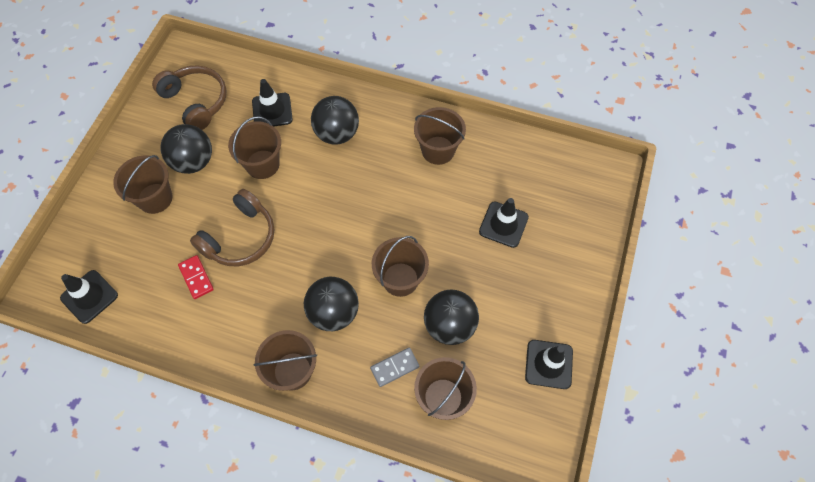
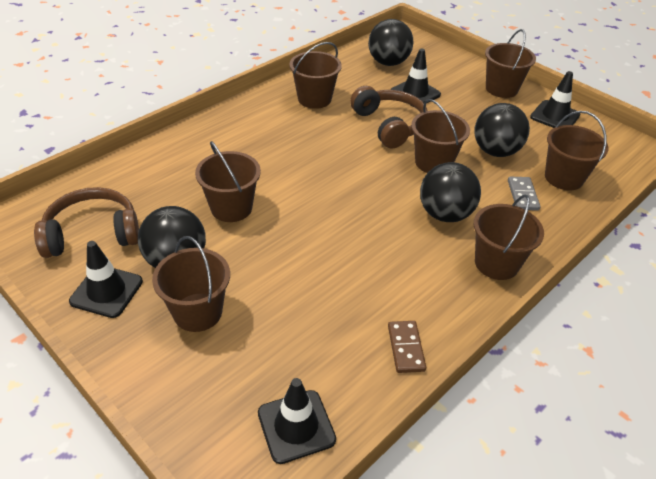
camera: 65 degrees left, 20 degrees down
(176, 335) = (405, 348): none -> brown domino
(196, 278) = (338, 306): red domino -> none
(240, 238) = (311, 253): brown headphones -> brown headphones (389, 125)
(272, 110) = (169, 180): black traffic cone -> black traffic cone (106, 291)
(337, 134) = (241, 147): black ball -> black ball (388, 62)
(567, 298) = (501, 89): none -> brown bucket

